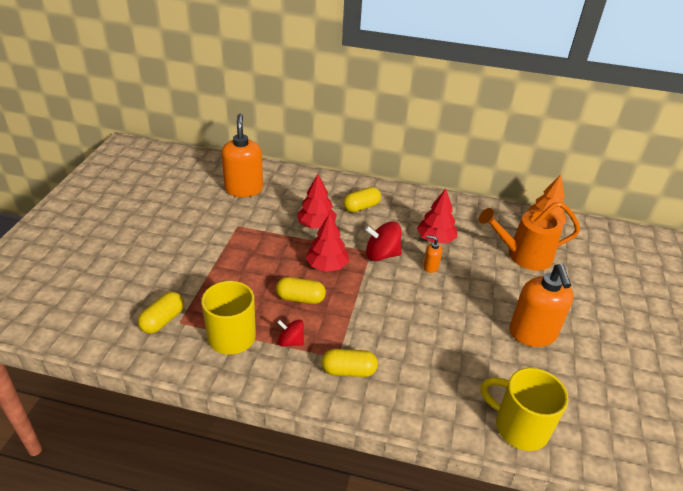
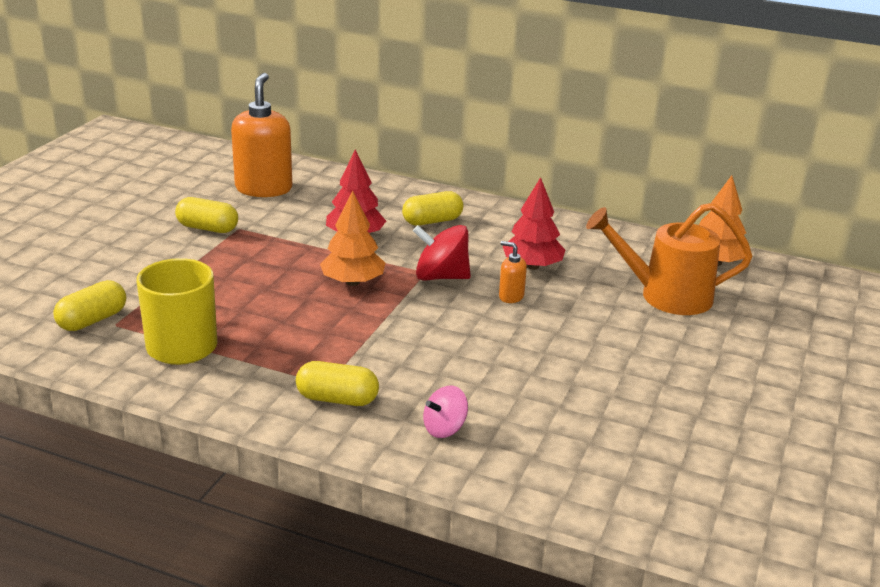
camera: 10 degrees right, 10 degrees down
(290, 341) = (265, 359): red spinning top -> none
(300, 298) = (298, 314): yellow capsule -> yellow capsule (207, 228)
(327, 265) = (353, 282): red tree -> orange tree
(425, 387) = (444, 429): none -> pink spinning top
(519, 427) = (572, 487): yellow mug -> none
(532, 334) = (640, 386): orange soap dispenser -> none

